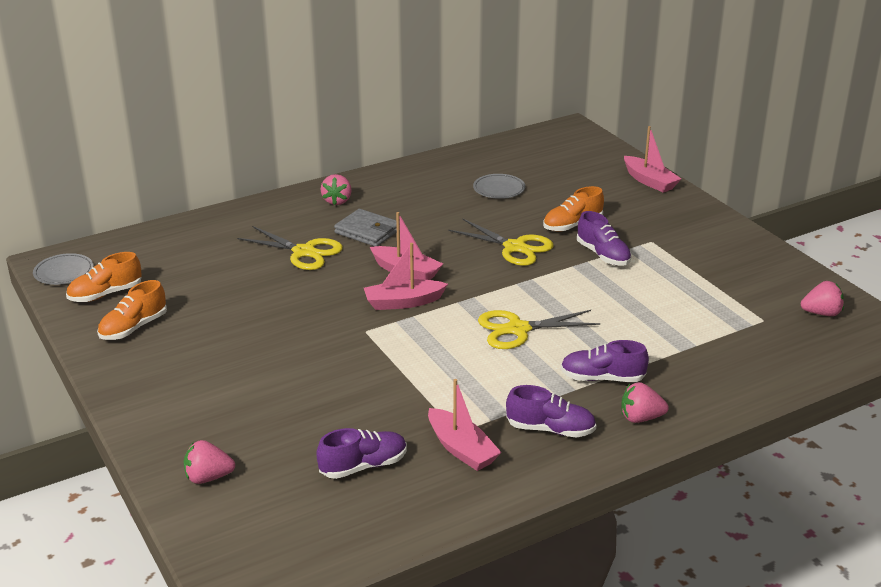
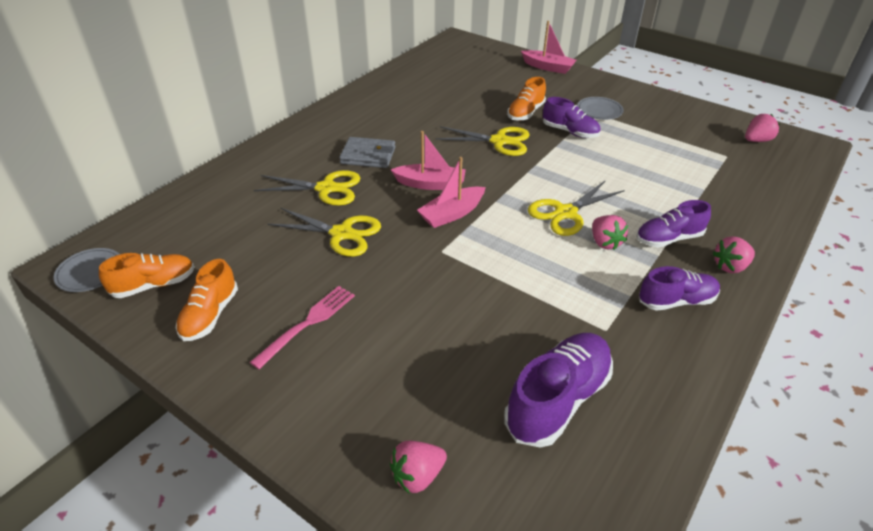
camera: 25 degrees left, 10 degrees up
(105, 294) = (154, 285): orange shoe -> orange shoe turned 150 degrees counterclockwise
(205, 355) = (307, 323): none -> pink fork
(287, 294) = (342, 234): none -> yellow scissors
(337, 201) = (320, 134): pink strawberry -> pink strawberry (605, 242)
(363, 466) = (557, 400): purple shoe -> purple shoe, size x1.54
(461, 449) = (625, 347): pink boat -> none
(499, 189) = (445, 96): grey plate -> grey plate (599, 111)

